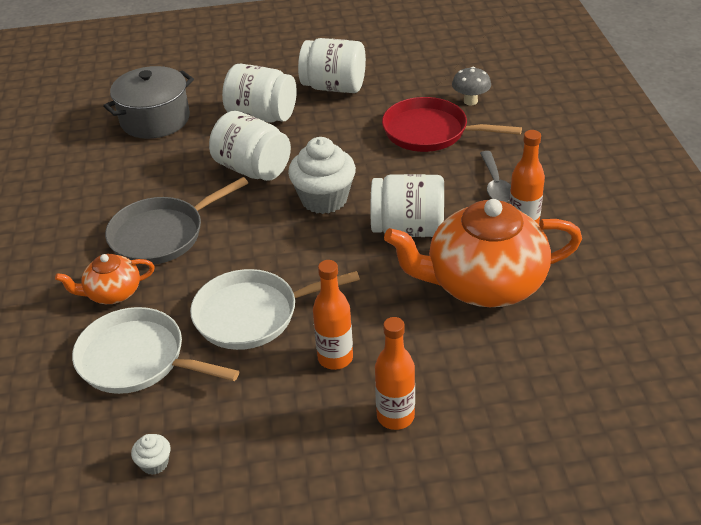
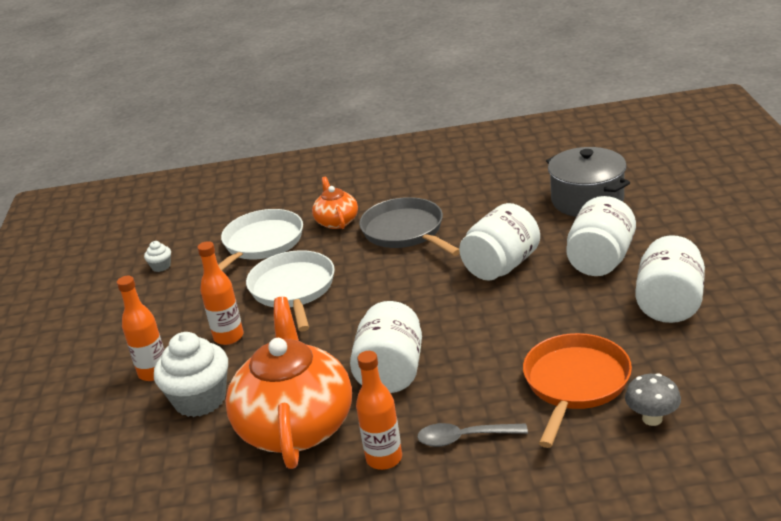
camera: 95 degrees right, 10 degrees down
(324, 199) = (447, 314): white cupcake -> white cupcake (200, 400)
(429, 132) = (575, 383): red pan -> orange pan

